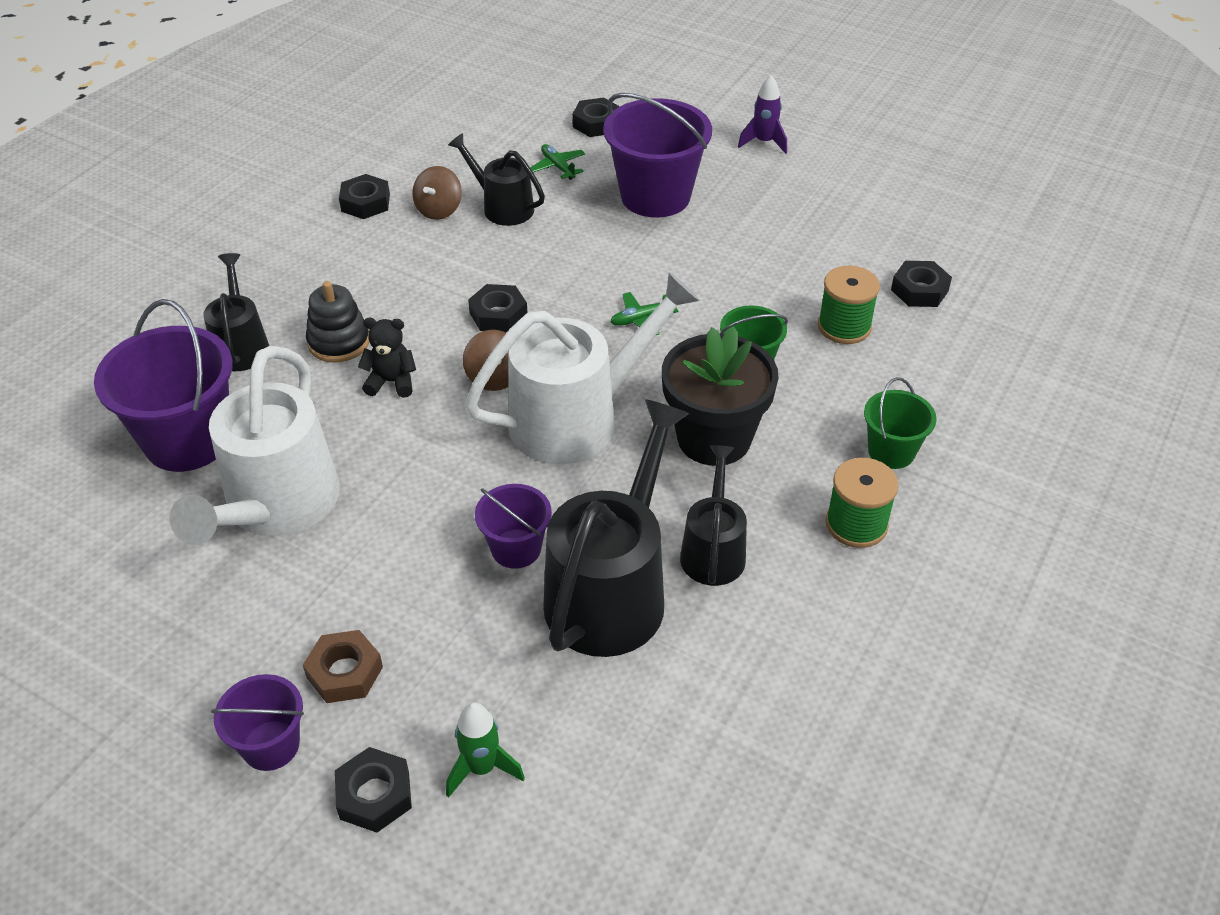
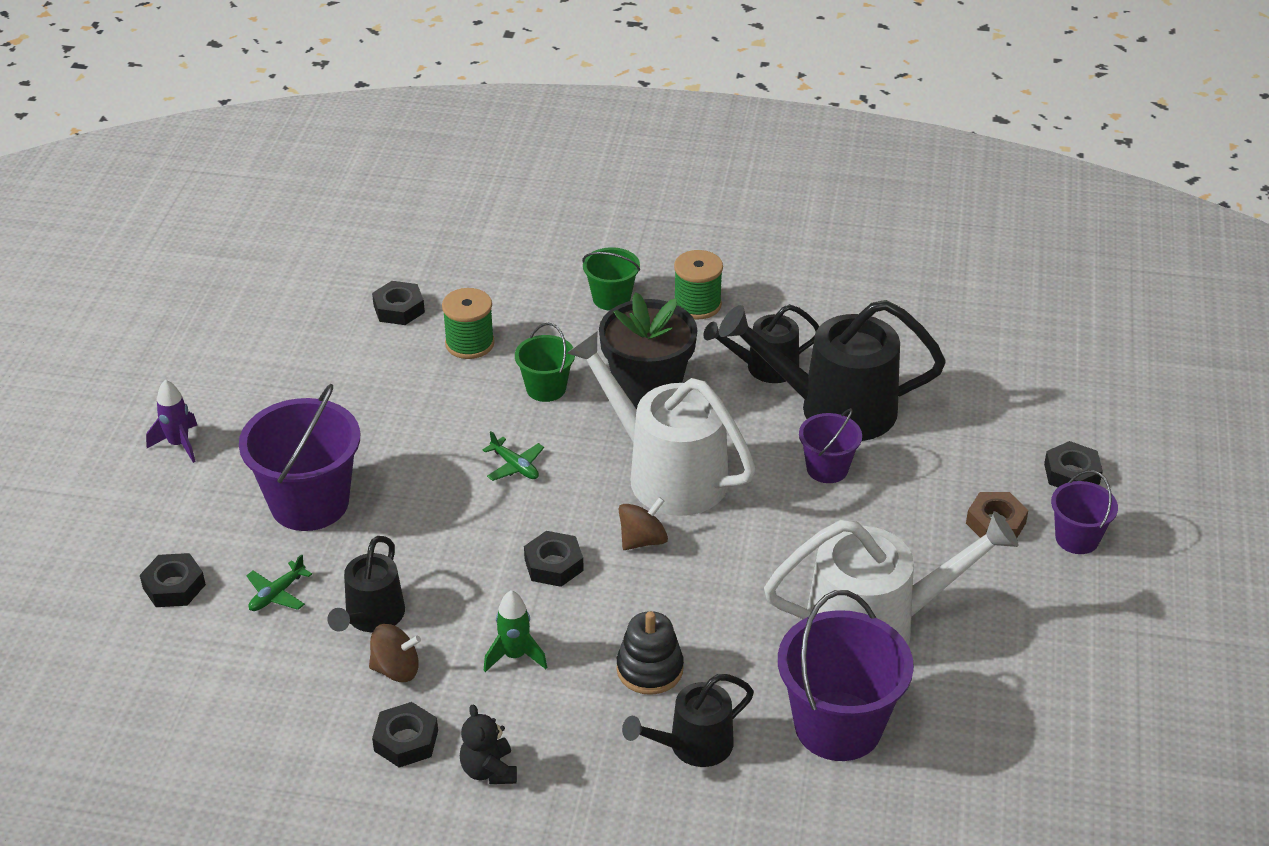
camera: 110 degrees left, 5 degrees down
(391, 382) = (685, 609): black teddy bear -> black teddy bear (489, 770)
(482, 768) = (1016, 431): green rocket -> green rocket (515, 656)

